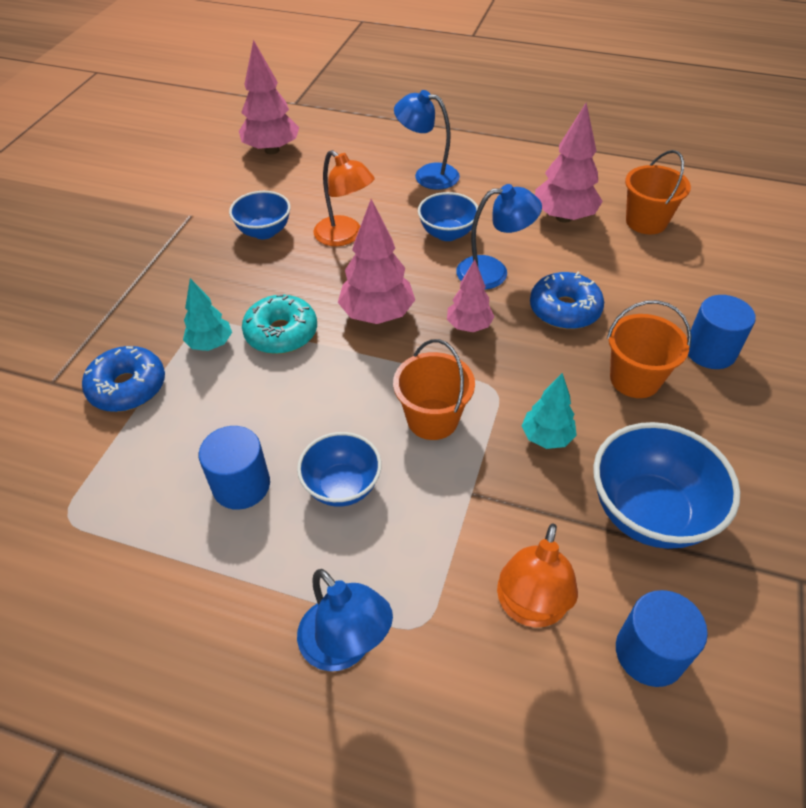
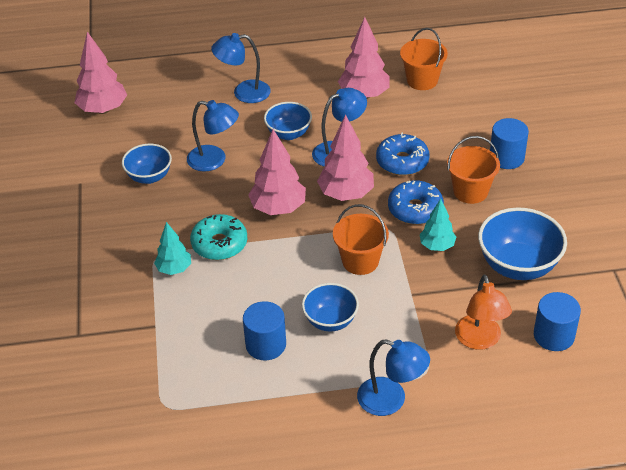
camera: 25 degrees left, 5 degrees down
(128, 387) = (138, 318): blue donut -> blue donut (415, 209)
(345, 236) = (214, 160): orange lamp -> blue lamp
(469, 326) = (346, 194): pink tree -> pink tree, size x1.63

